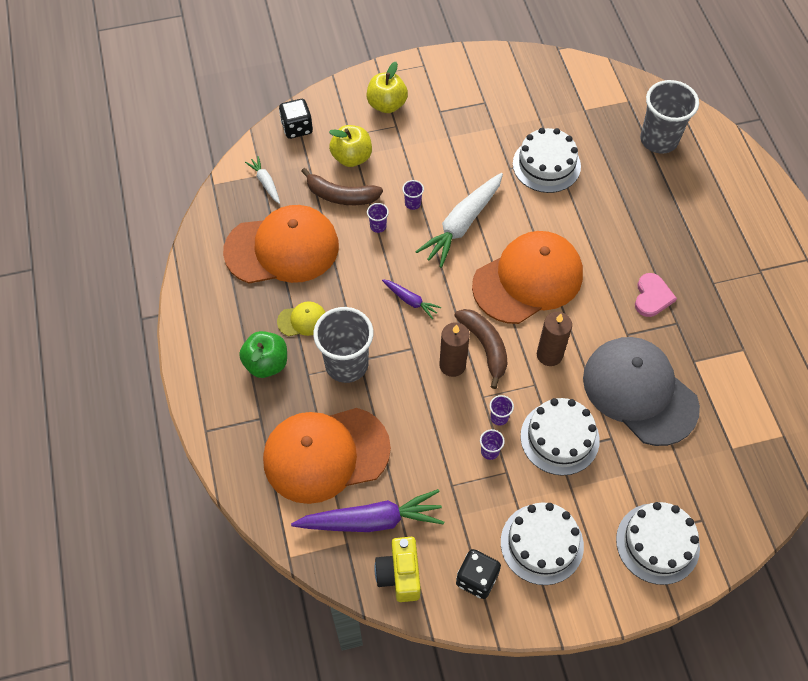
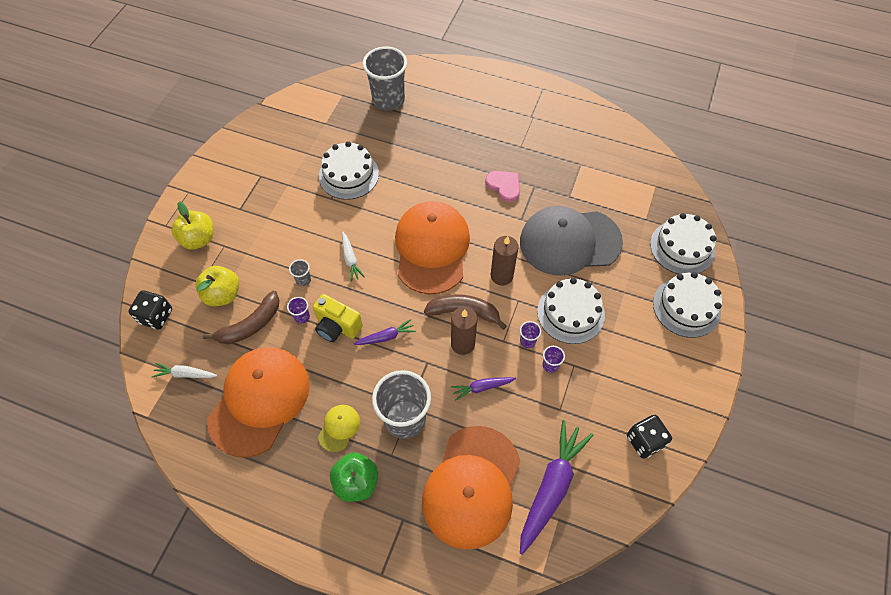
camera: 55 degrees left, 0 degrees up
(399, 575) = (609, 495): yellow camera -> yellow camera (337, 326)
(412, 203) = (303, 280): purple cup -> grey cup
(422, 407) = (482, 387): none -> purple carrot
(462, 224) = (350, 259): white carrot -> white carrot, size x0.50
(542, 543) = (643, 379): white cake -> white cake (682, 247)

